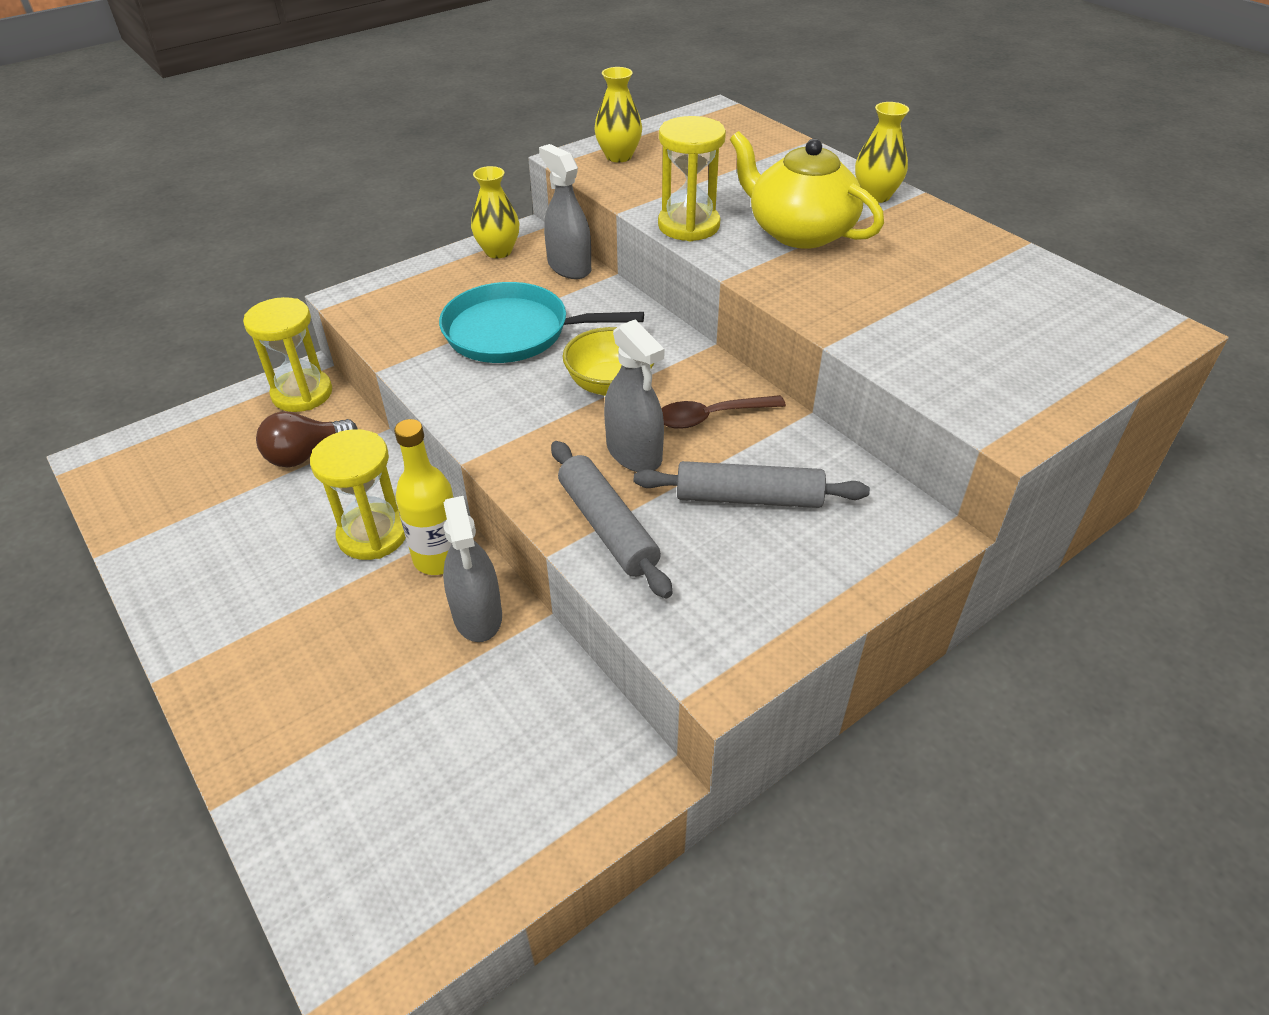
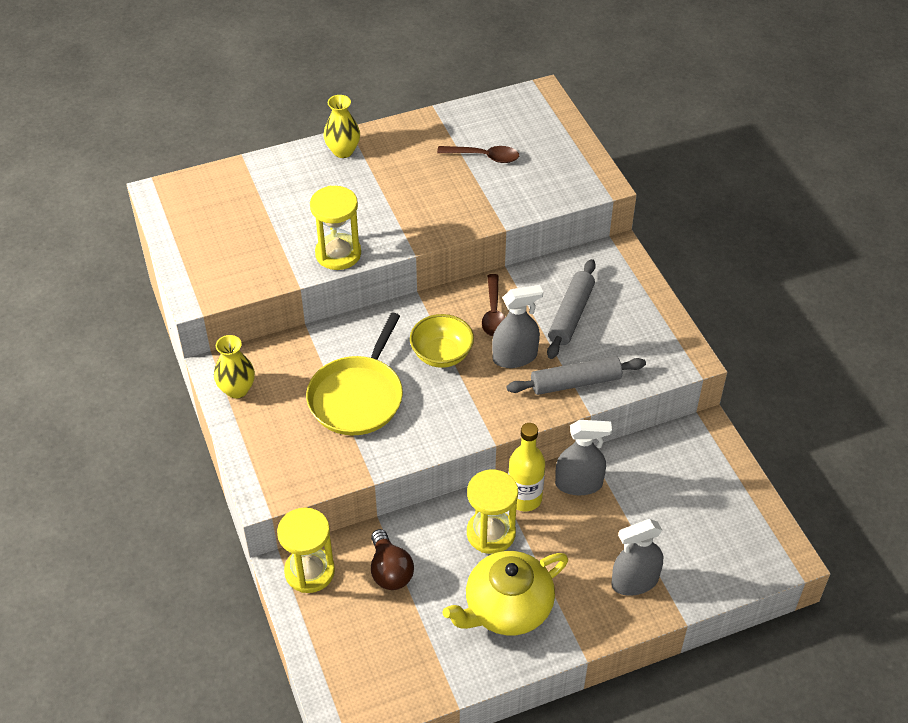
camera: 75 degrees left, 5 degrees up
(513, 332) = (358, 397): turquoise pan -> yellow pan
(569, 267) = (283, 349): grey spray bottle -> grey spray bottle (634, 581)
(618, 156) = (209, 268): yellow vase -> none
(799, 232) = (372, 202): yellow teapot -> yellow teapot (507, 608)
(965, 301) = (484, 157): none -> brown spoon

